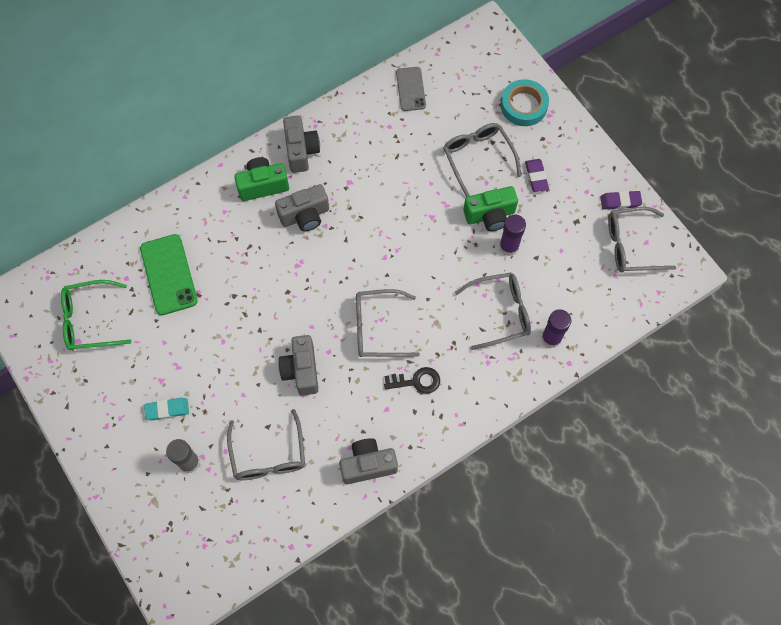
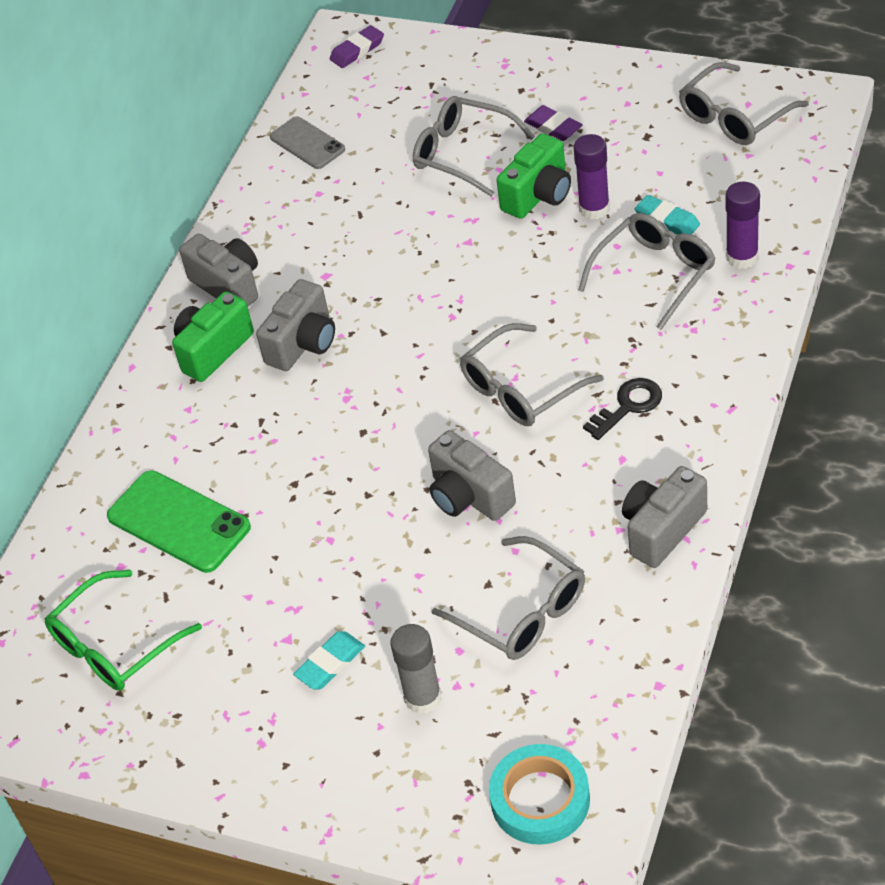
camera: 30 degrees left, 20 degrees down
(523, 105) = (465, 75): turquoise tape -> turquoise tape (540, 799)
(536, 284) = (667, 220): none -> turquoise eraser
(620, 201) = (676, 88): purple eraser -> purple eraser (357, 50)

